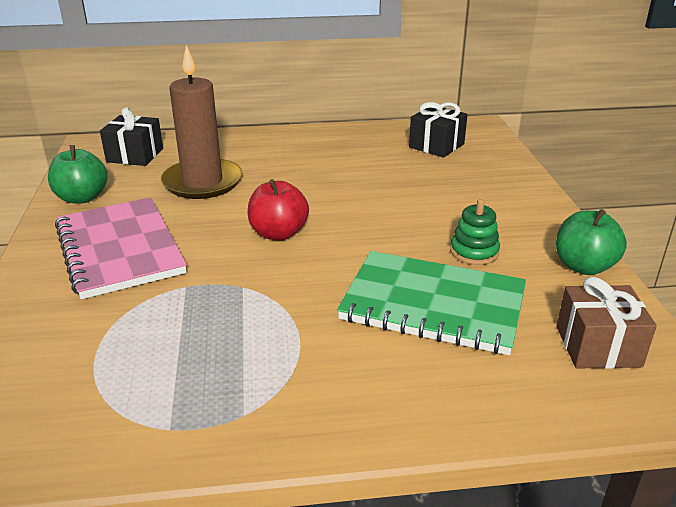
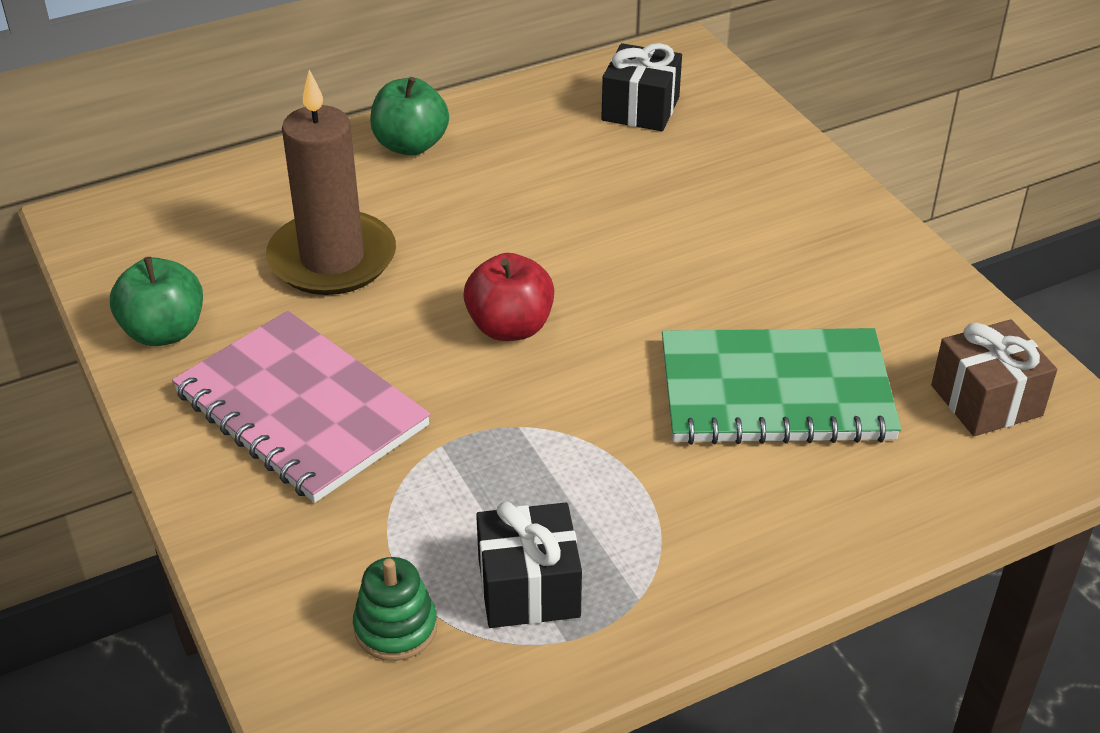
camera: 20 degrees left, 10 degrees up
(135, 155) = (180, 228): black gift -> black gift (528, 588)
(474, 252) = (786, 296): green stacking toy -> green stacking toy (395, 627)
(583, 266) = (928, 287): green apple -> green apple (410, 145)

